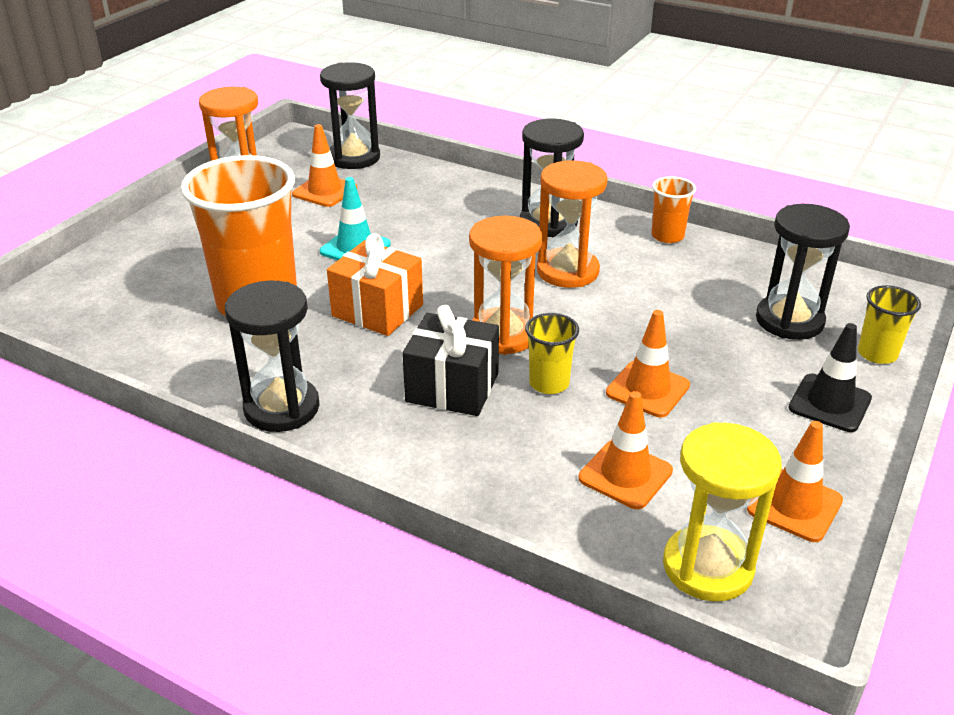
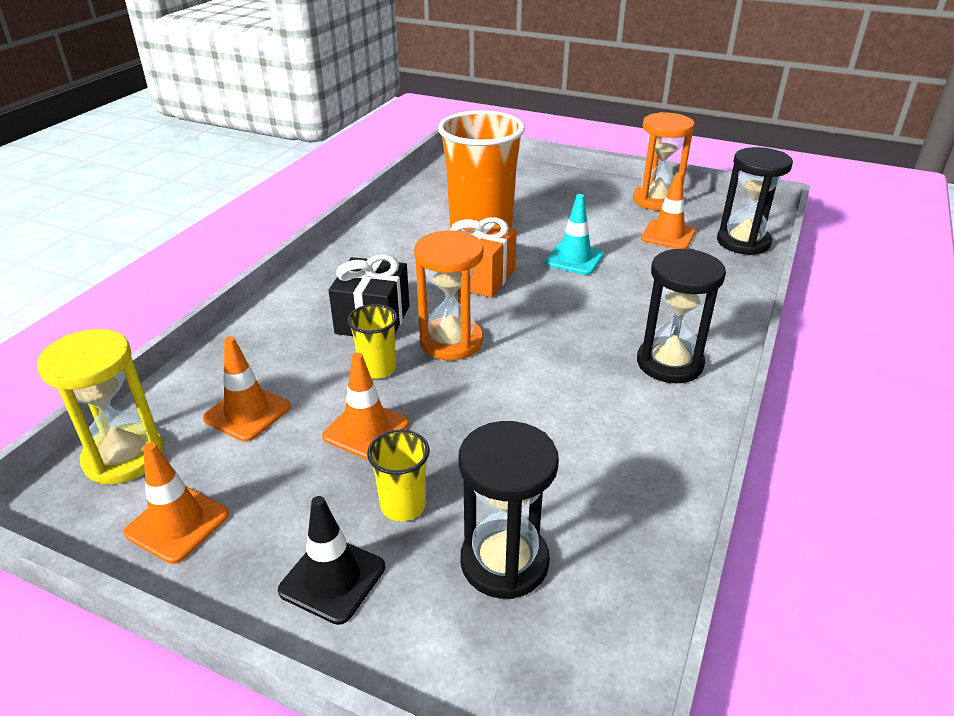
camera: 85 degrees right, 0 degrees up
(282, 408) = (352, 253): black hourglass -> none
(567, 271) = (571, 378): orange hourglass -> none
(667, 236) = (680, 458): orange cup -> none
(877, 354) = (436, 652): yellow cup -> yellow cup (403, 506)

